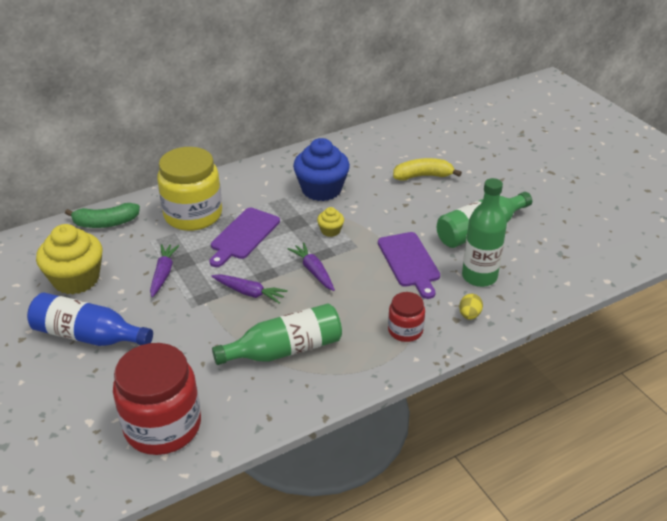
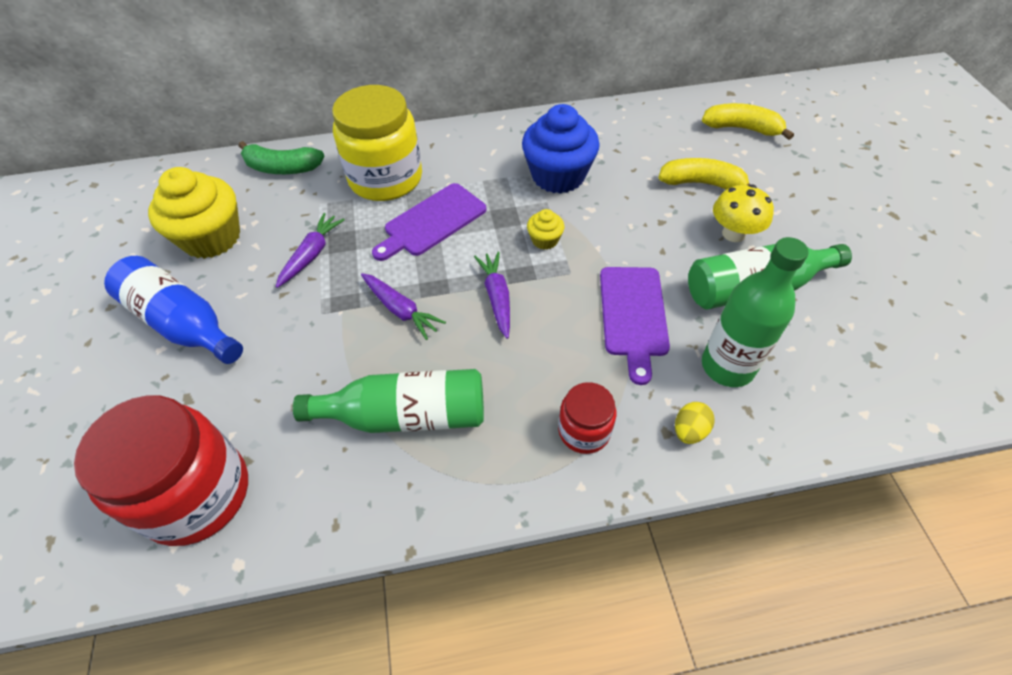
camera: 20 degrees right, 15 degrees up
(436, 137) = (742, 128): none -> yellow banana
(455, 202) = (733, 233): none -> yellow mushroom

